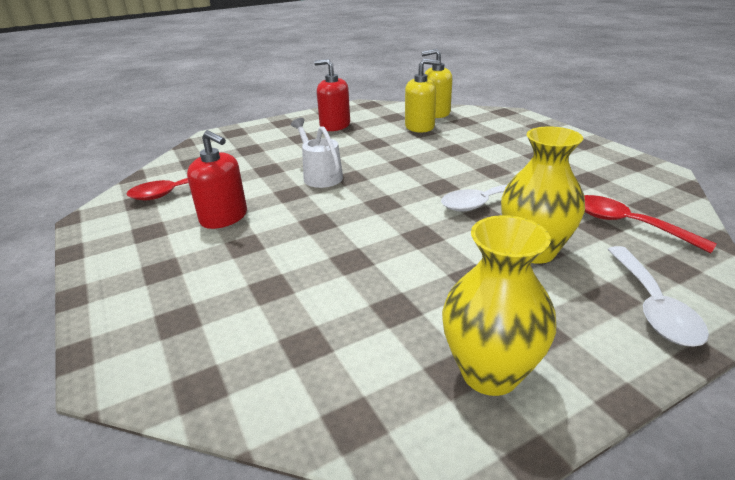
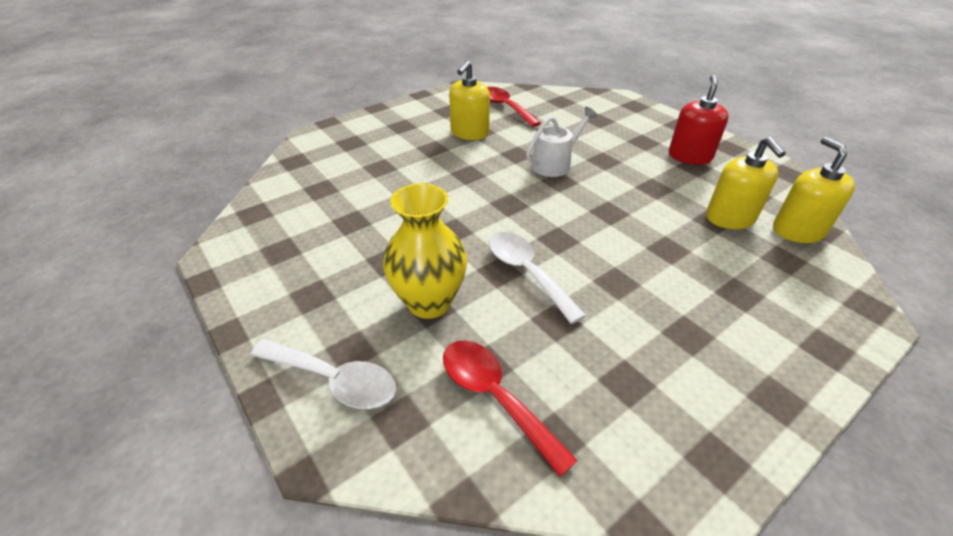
camera: 80 degrees right, 10 degrees up
(224, 217) = (469, 133): red soap dispenser -> yellow soap dispenser
(489, 373) = (276, 266): yellow vase -> none
(627, 224) = (495, 397): red spoon -> red spoon turned 75 degrees counterclockwise
(653, 306) = (334, 380): white spoon -> white spoon turned 150 degrees counterclockwise

